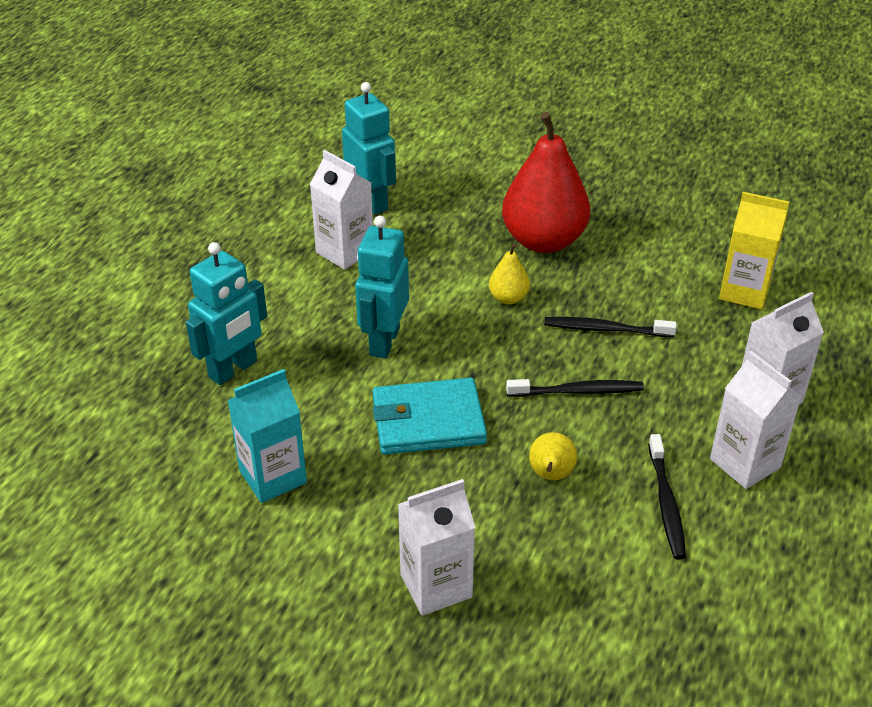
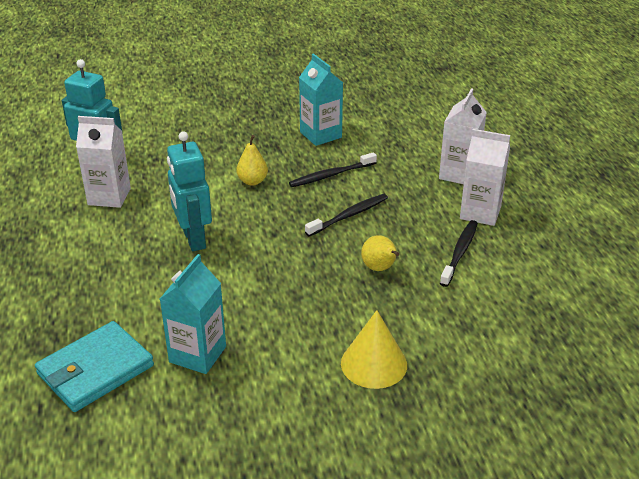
camera: 35 degrees left, 5 degrees down
(233, 370) = (98, 302): turquoise robot -> none
(428, 421) = (272, 272): turquoise wallet -> turquoise wallet (95, 370)
(436, 586) = (374, 364): white carton -> yellow cone
(543, 241) = (242, 141): red pear -> none
(642, 270) = (320, 135): none -> turquoise carton
(666, 503) = (460, 253): black toothbrush -> black toothbrush turned 120 degrees counterclockwise
(744, 291) = (390, 124): yellow carton -> none

